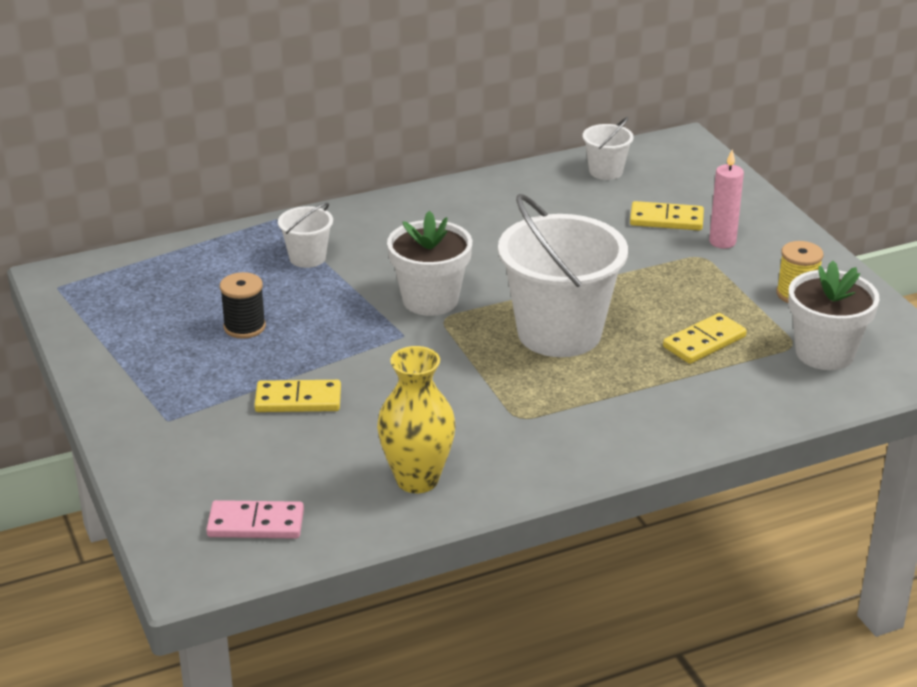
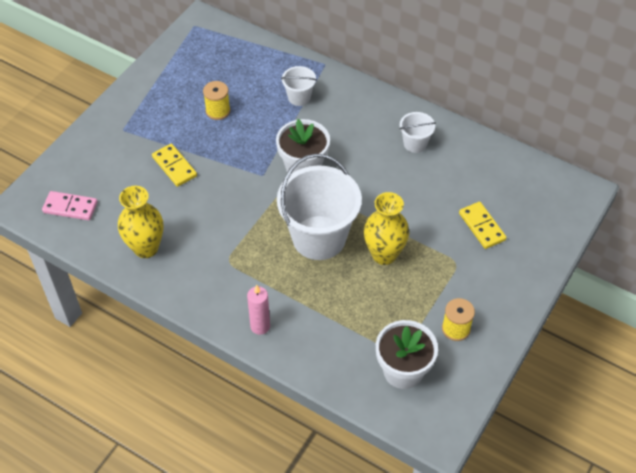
camera: 55 degrees right, 20 degrees up
(244, 327) = (218, 111): black spool -> yellow spool
(256, 524) = (70, 207): pink domino -> pink domino turned 45 degrees counterclockwise
(606, 171) = (509, 171): white bucket -> white bucket (415, 143)
(637, 298) = (384, 254): none -> yellow vase
(704, 342) = (365, 307): yellow domino -> none
(722, 242) = (482, 265): pink candle -> pink candle (260, 326)

